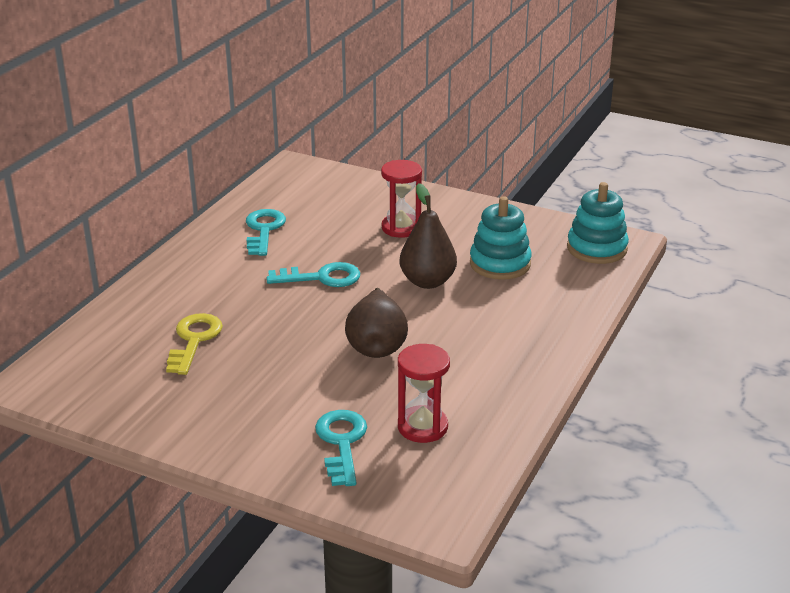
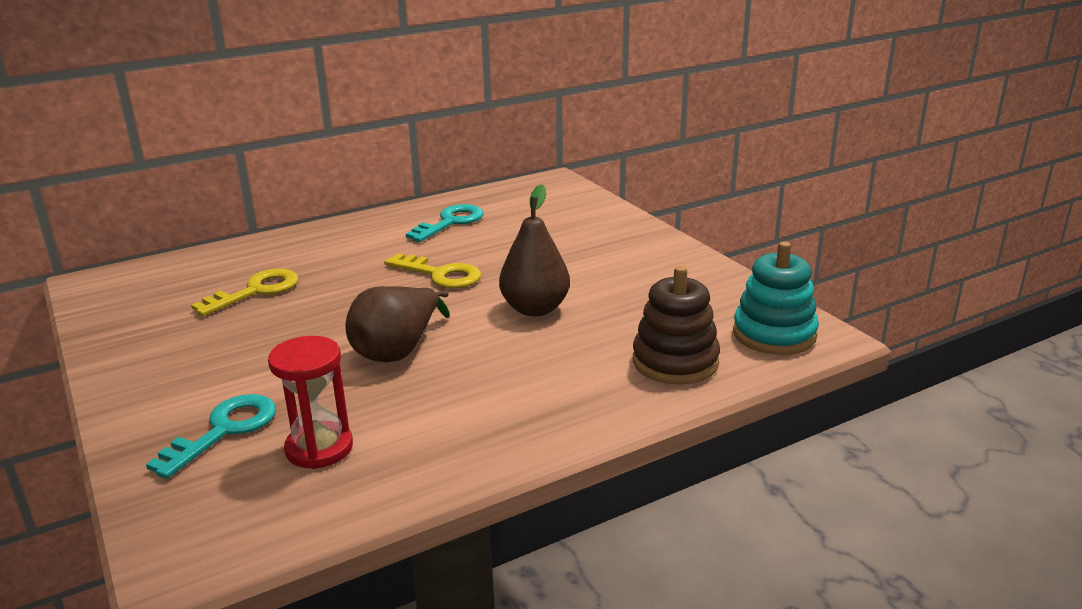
camera: 35 degrees right, 5 degrees down
(322, 277) = (440, 274): turquoise key -> yellow key
(401, 228) = (579, 254): red hourglass -> none
(500, 264) = (636, 315): turquoise stacking toy -> none
(562, 288) = (675, 362): none -> brown stacking toy

